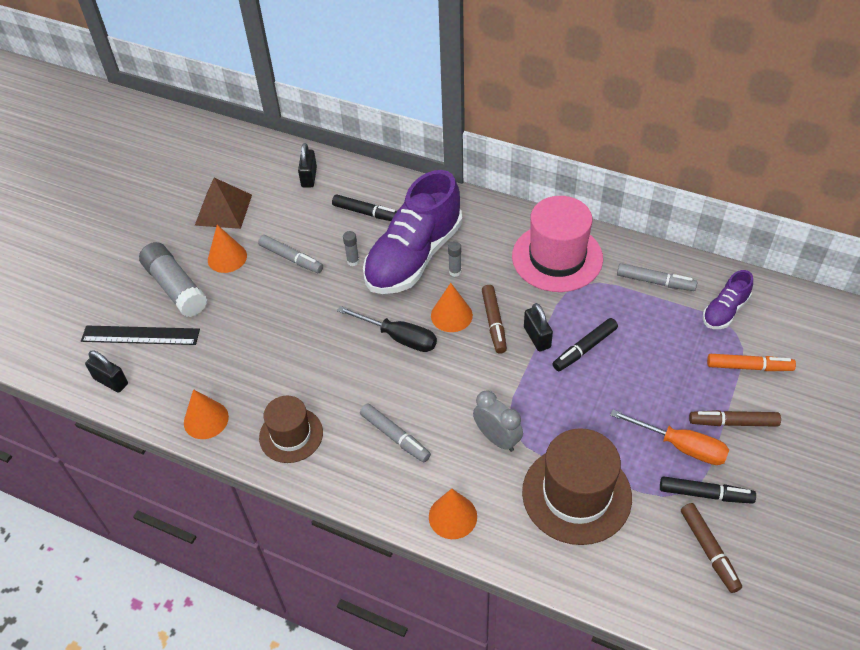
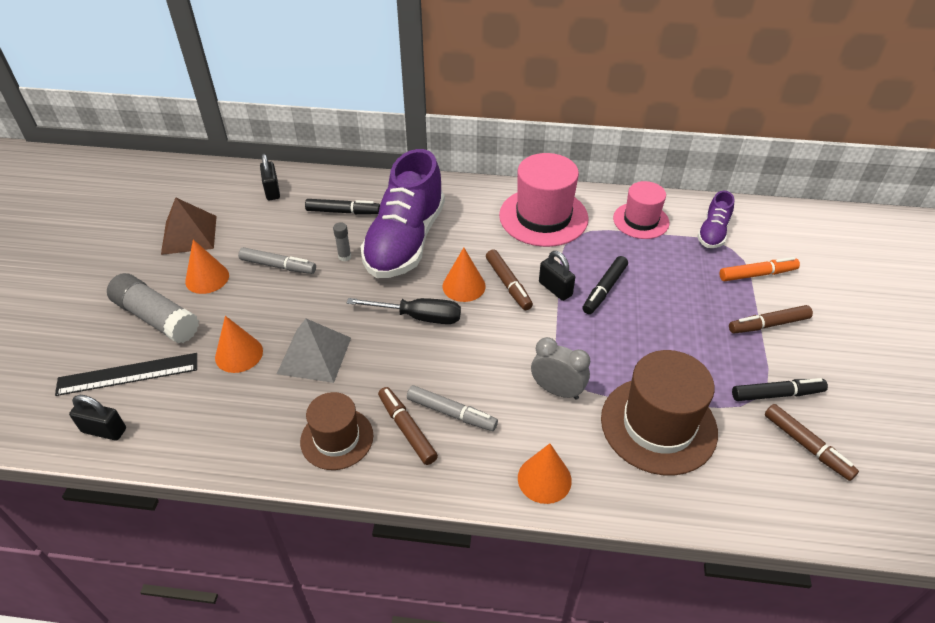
camera: 20 degrees left, 5 degrees down
(206, 419) = (232, 445): orange cone -> orange cone (239, 354)
(296, 354) = (314, 355): none -> grey pyramid
(352, 442) = (407, 429): none -> brown marker
(455, 272) = (451, 247): grey glue stick -> none
(655, 282) = (641, 220): grey marker -> pink hat
(681, 446) = (733, 356): orange screwdriver -> none

